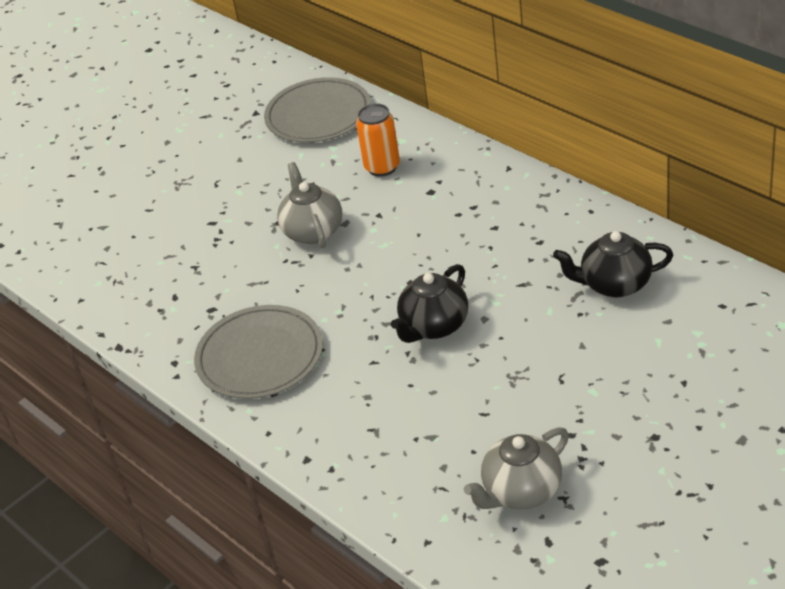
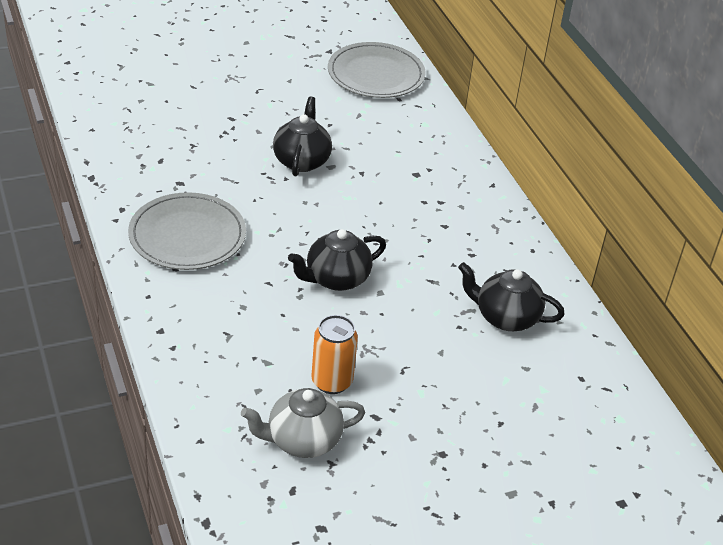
camera: 15 degrees right, 0 degrees up
(312, 231) = (301, 160): grey teapot -> black teapot
(382, 167) = (393, 137): orange can -> orange can (331, 382)

